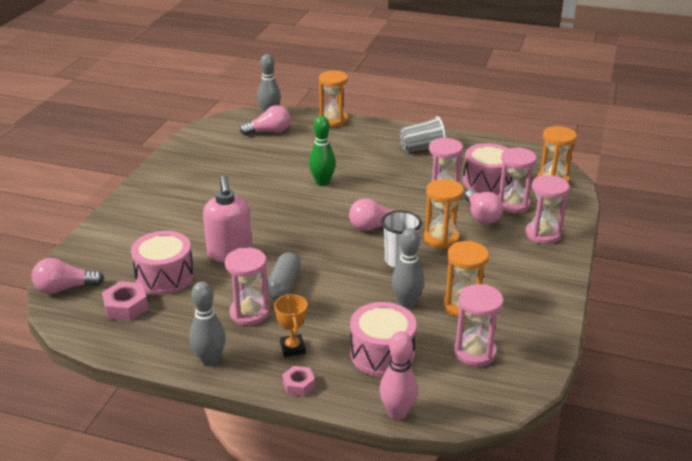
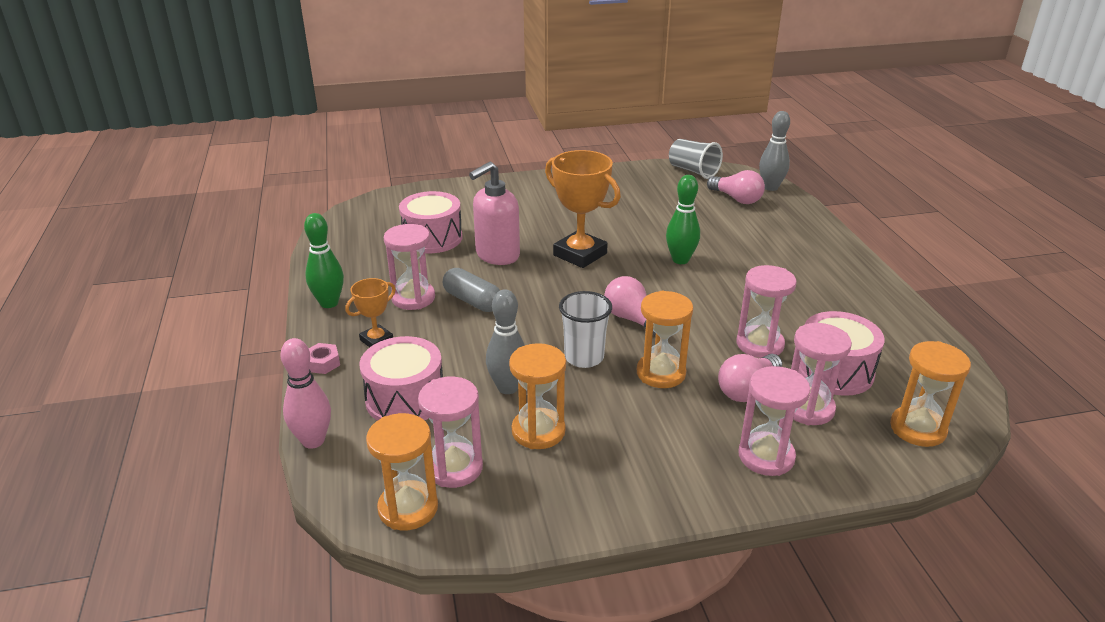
camera: 60 degrees right, 0 degrees up
(65, 288) = (379, 204): pink light bulb -> none
(126, 307) = (375, 237): pink nut -> none
(210, 360) = (329, 303): grey bowling pin -> green bowling pin
(270, 218) = (580, 254): none -> orange trophy
(284, 285) = (472, 301): grey capsule -> grey capsule turned 60 degrees clockwise
(333, 120) = (816, 224): orange hourglass -> orange hourglass (408, 508)
(422, 148) = (844, 298): grey cup -> grey cup (693, 171)

